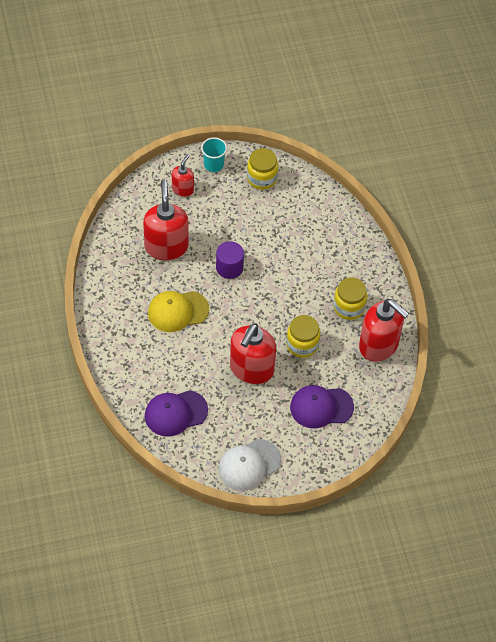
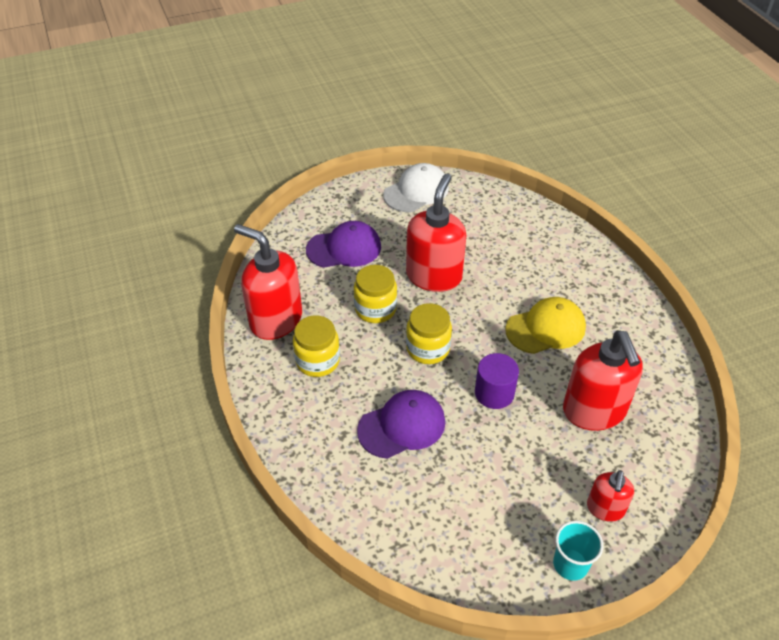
camera: 175 degrees right, 10 degrees down
(175, 413) = (509, 225): purple cap -> purple cap (402, 426)
(262, 178) = (481, 549): yellow jar -> yellow jar (428, 348)

